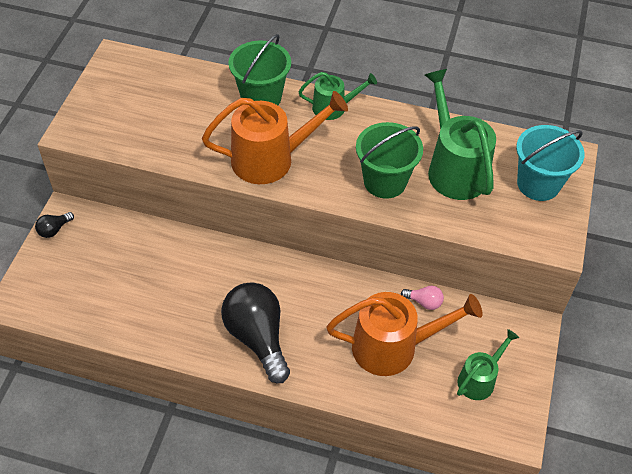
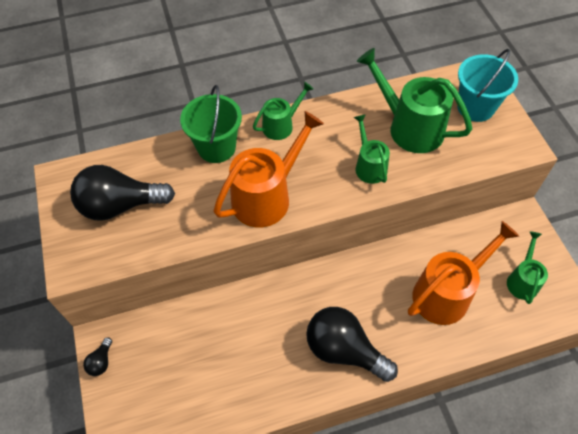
camera: 30 degrees left, 5 degrees up
(145, 104) = (120, 205): none -> black light bulb
(385, 181) = (369, 166): green bucket -> green watering can
(424, 302) = (440, 244): pink light bulb -> none

